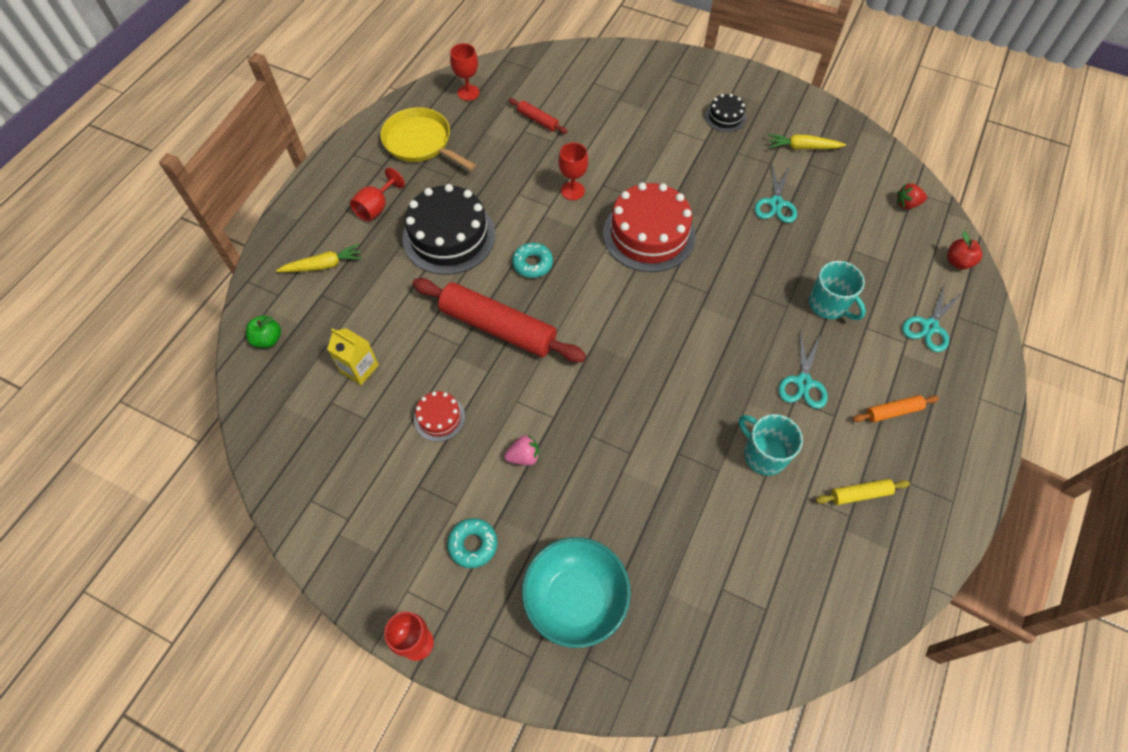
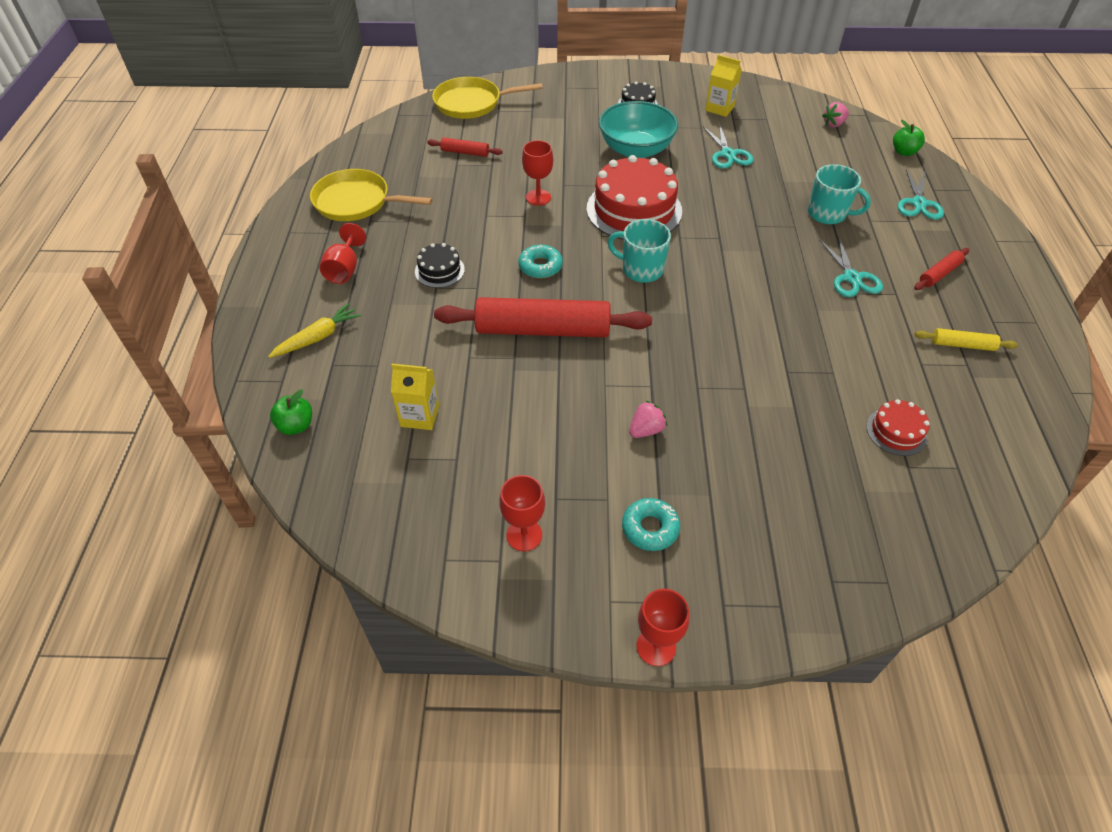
camera: 25 degrees left, 10 degrees down
(439, 418) = (536, 428): red cake -> red cake (896, 431)
(449, 236) = (439, 270): black cake -> black cake, size x0.48
(468, 93) = (379, 149): red goblet -> red goblet (524, 535)
(573, 67) = (471, 103): none -> yellow pan
(575, 599) = (784, 533): turquoise bowl -> turquoise bowl (636, 150)
(764, 454) = (861, 345): turquoise mug -> turquoise mug (641, 269)
(802, 147) = (719, 108): yellow carrot -> yellow carton
(860, 494) = (962, 345): yellow rolling pin -> yellow rolling pin turned 45 degrees clockwise
(893, 411) = (939, 274): orange rolling pin -> red rolling pin
(907, 204) = (833, 124): red strawberry -> pink strawberry
(958, 262) = (904, 152): red apple -> green apple

